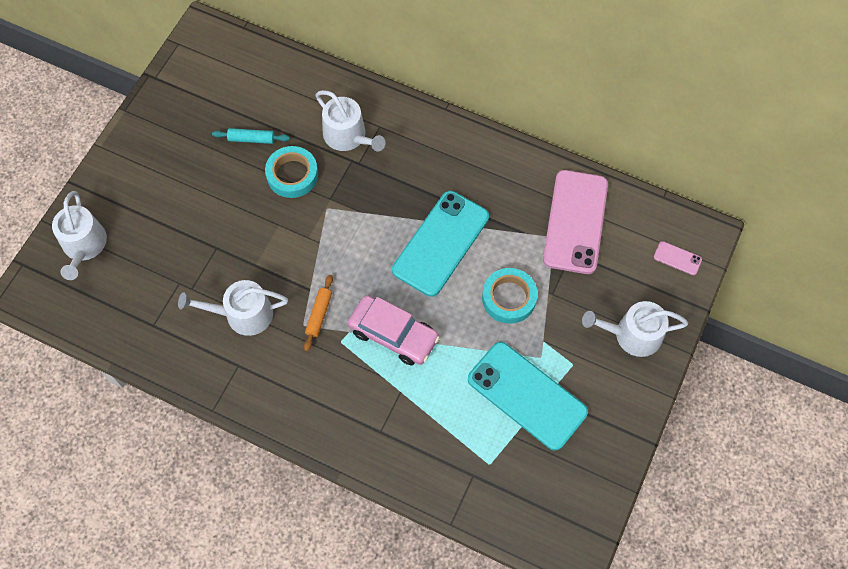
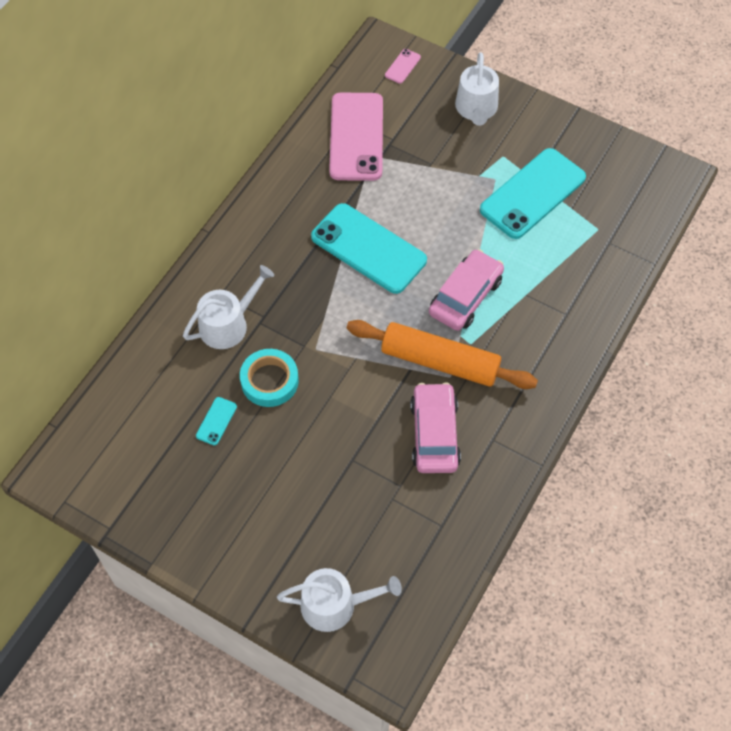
camera: 85 degrees left, 5 degrees down
(243, 314) = (434, 434): white watering can -> pink car
(251, 139) = (216, 421): turquoise rolling pin -> turquoise phone
(319, 315) = (440, 361): orange rolling pin -> orange rolling pin, size x2.25
(509, 298) = (433, 198): turquoise tape -> none
(575, 222) = (356, 137): pink phone -> pink phone turned 75 degrees clockwise

